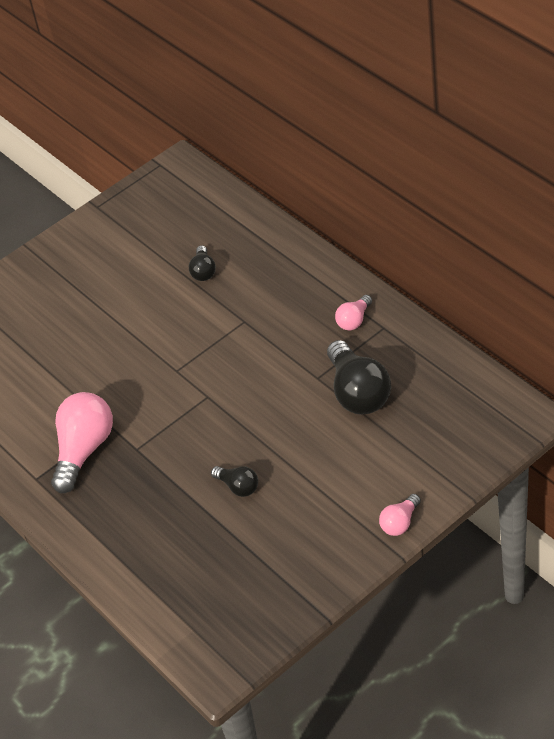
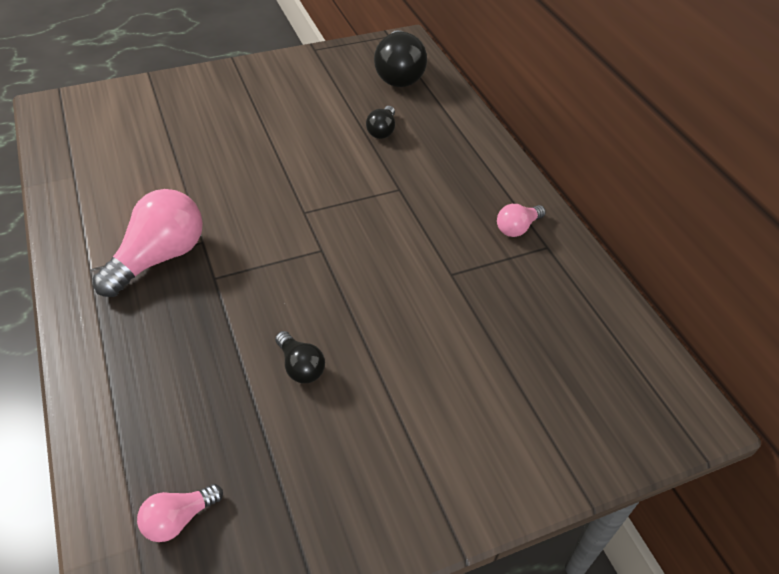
camera: 10 degrees right, 0 degrees up
(358, 393) = (491, 308): black light bulb -> black light bulb (399, 74)
(400, 523) = (481, 501): pink light bulb -> pink light bulb (178, 519)

